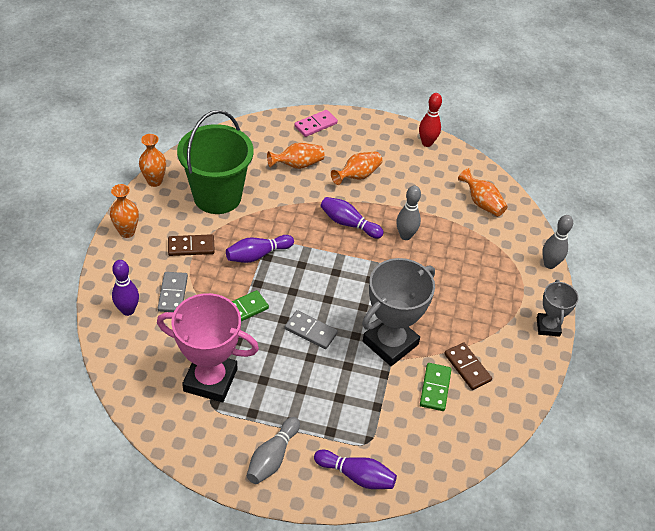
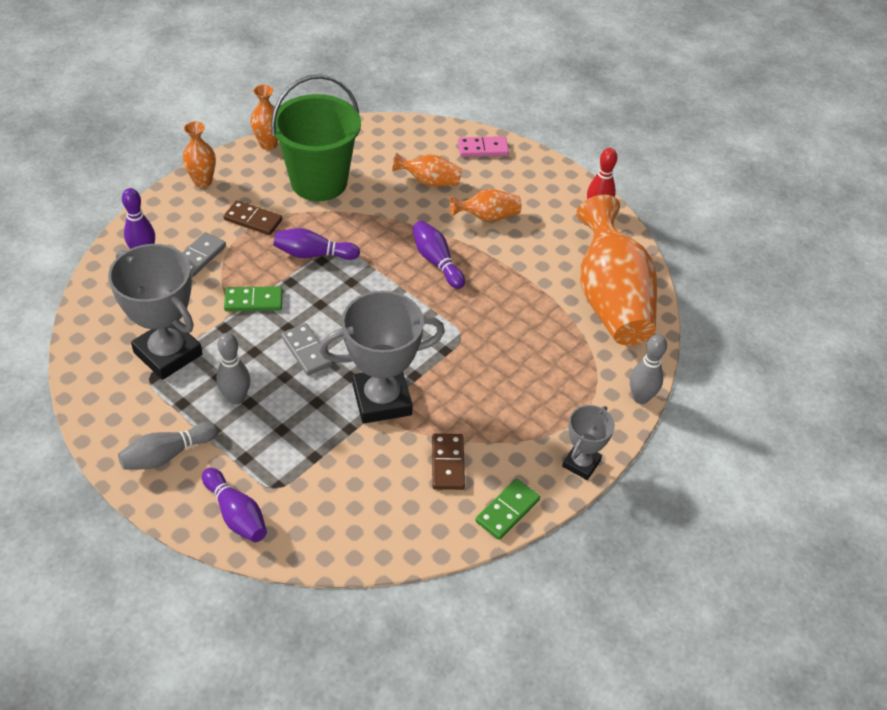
camera: 30 degrees right, 0 degrees up
(210, 380) = (168, 353): pink trophy -> grey trophy
(405, 236) = (490, 298): grey bowling pin -> grey bowling pin (236, 398)
(435, 388) = (393, 468): green domino -> green domino (507, 511)
(481, 203) = (611, 299): orange vase -> orange vase, size x2.13

